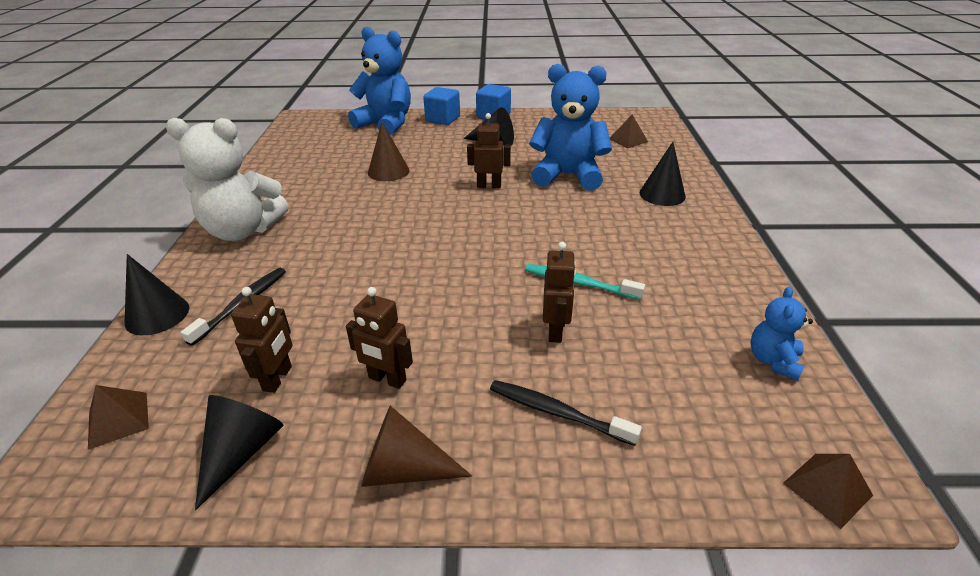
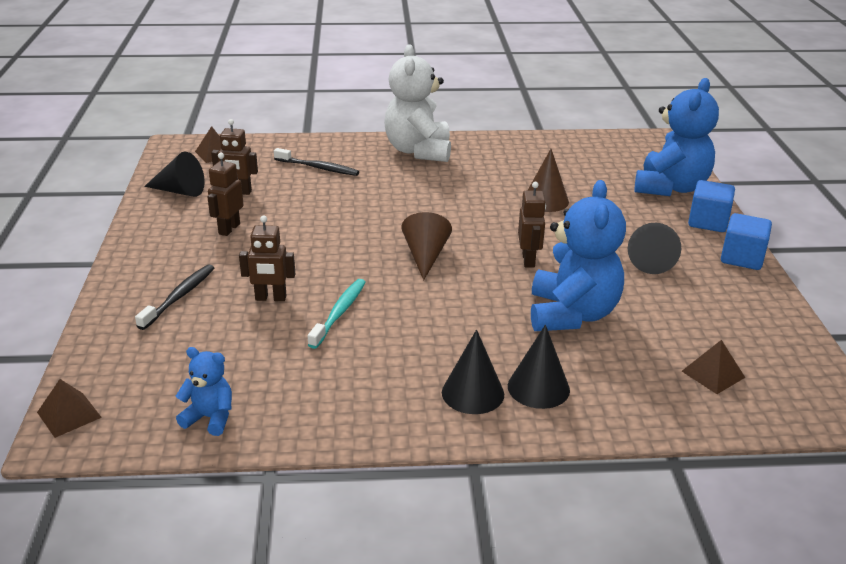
camera: 85 degrees right, 5 degrees down
(157, 315) = (309, 143): black cone -> black cone (473, 393)
(404, 469) = (149, 242): brown cone -> brown cone (425, 256)

